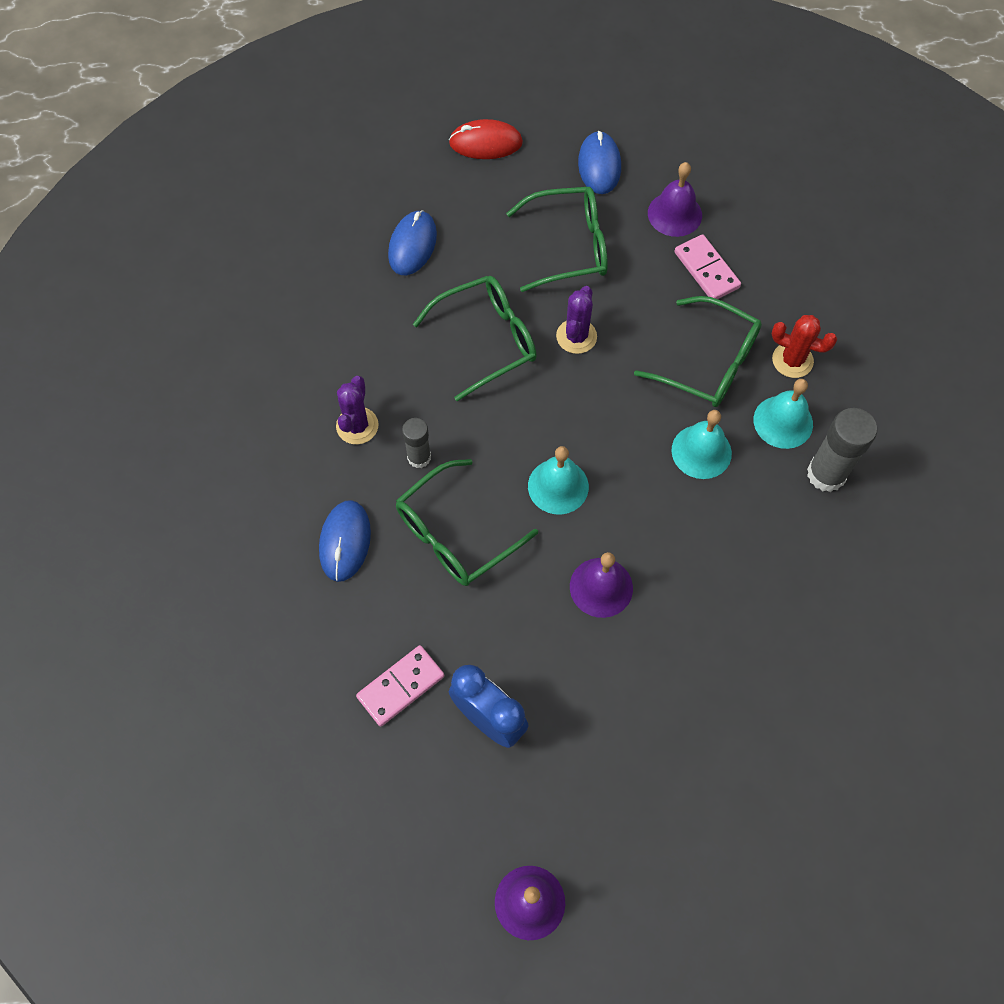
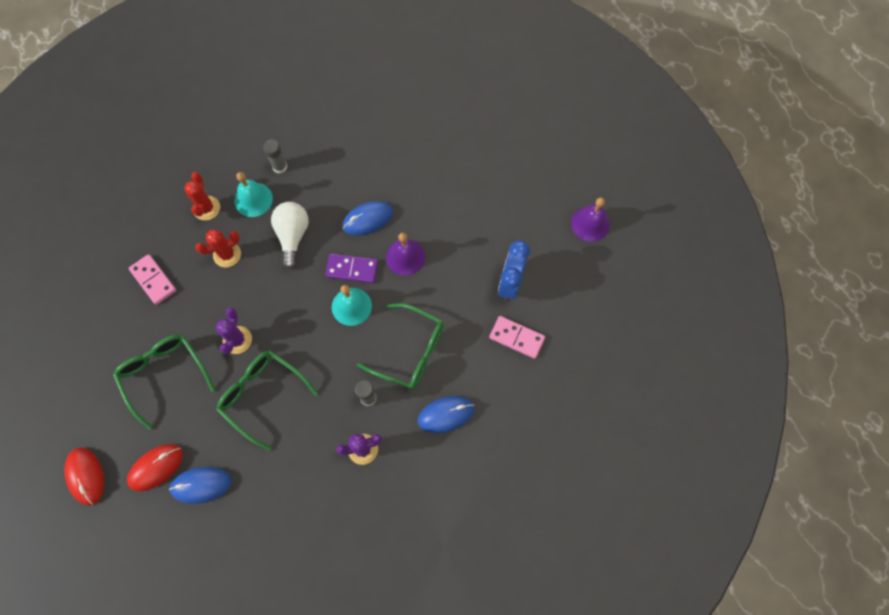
camera: 115 degrees left, 5 degrees up
(458, 208) = (156, 467): none -> red mouse
(576, 336) = (237, 340): purple cactus -> purple cactus turned 75 degrees counterclockwise
(599, 165) = (83, 384): blue mouse -> blue mouse (368, 219)
(614, 508) = (352, 269): none -> purple domino
(674, 214) = (111, 317): purple bell -> none
(701, 451) = (293, 236): turquoise bell -> white light bulb
(706, 270) = (153, 280): pink domino -> pink domino turned 75 degrees counterclockwise
(707, 362) = (227, 254): green glasses -> red cactus
(826, 474) = (280, 167): grey glue stick -> grey glue stick, size x0.61

